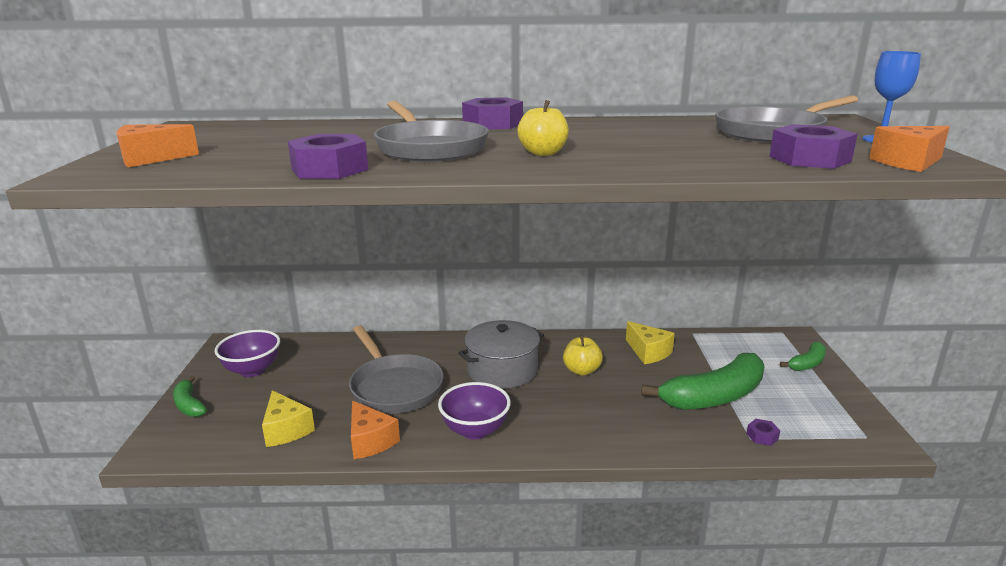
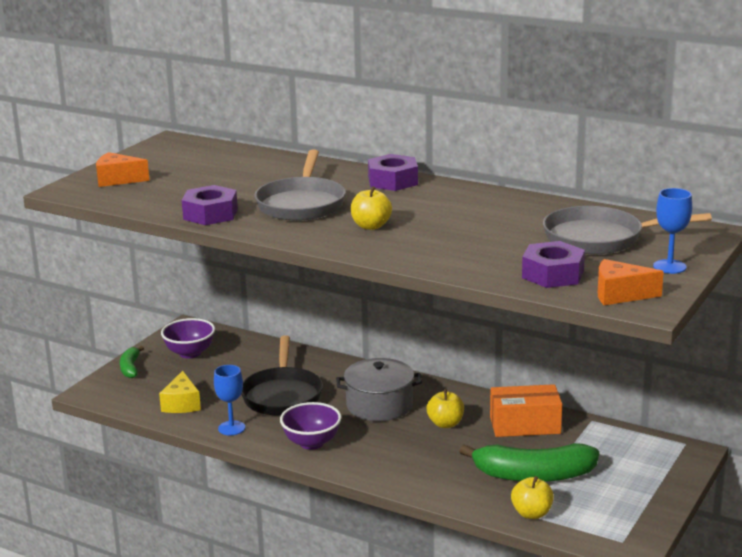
camera: 30 degrees right, 0 degrees up
(370, 441) = (231, 428): orange cheese -> blue goblet
(394, 387) = (282, 395): grey pan -> black pan
(648, 352) = (525, 425): yellow cheese -> orange box
(762, 436) = (531, 513): purple nut -> yellow apple
(807, 363) = (664, 476): green banana -> none

